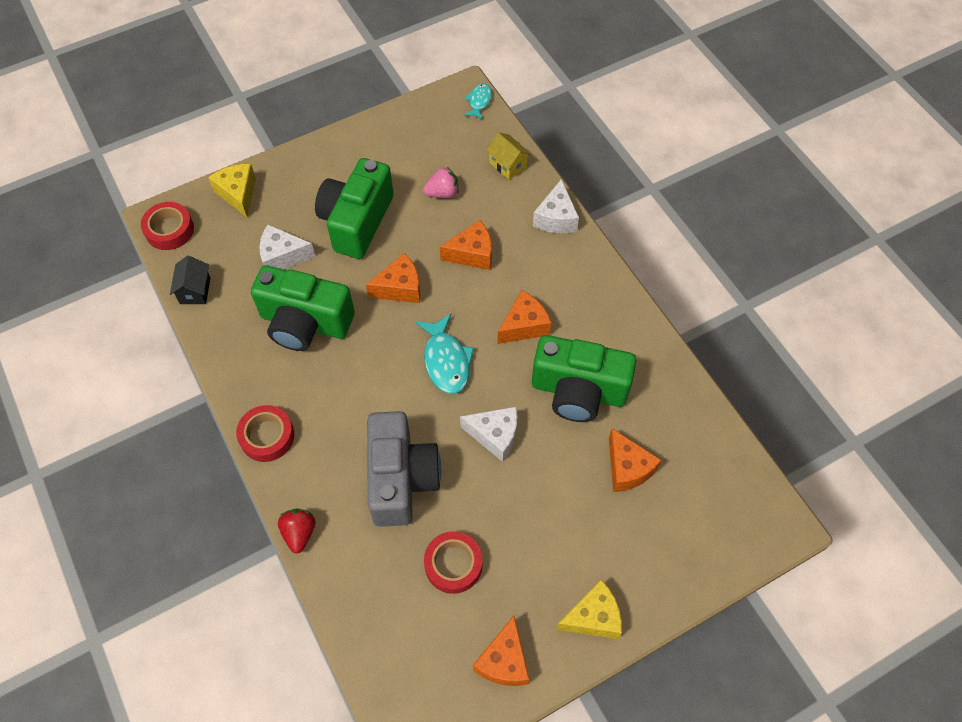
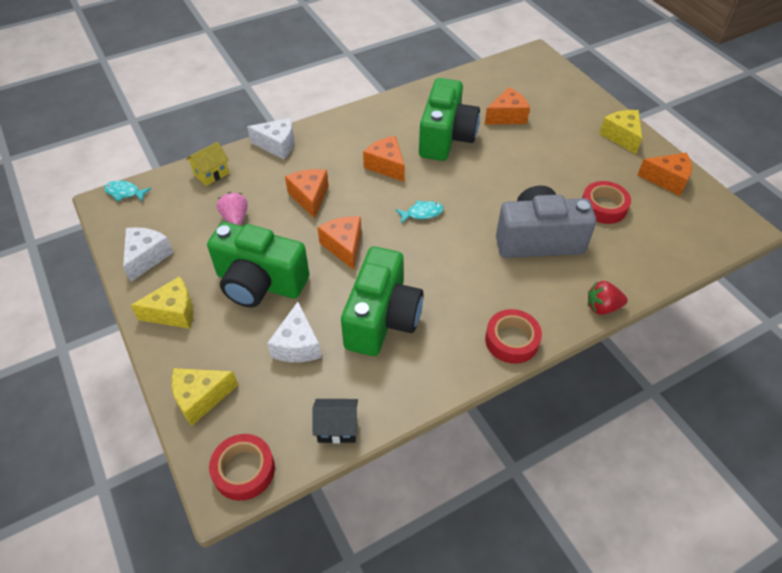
camera: 90 degrees left, 10 degrees down
(328, 162) = (173, 312): none -> yellow cheese
(446, 361) = (422, 213): turquoise fish -> turquoise fish, size x0.59
(495, 435) = (490, 183): white cheese -> white cheese (147, 257)

